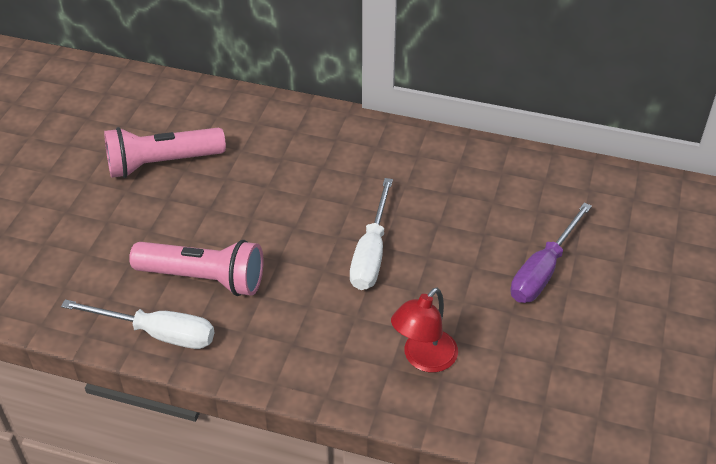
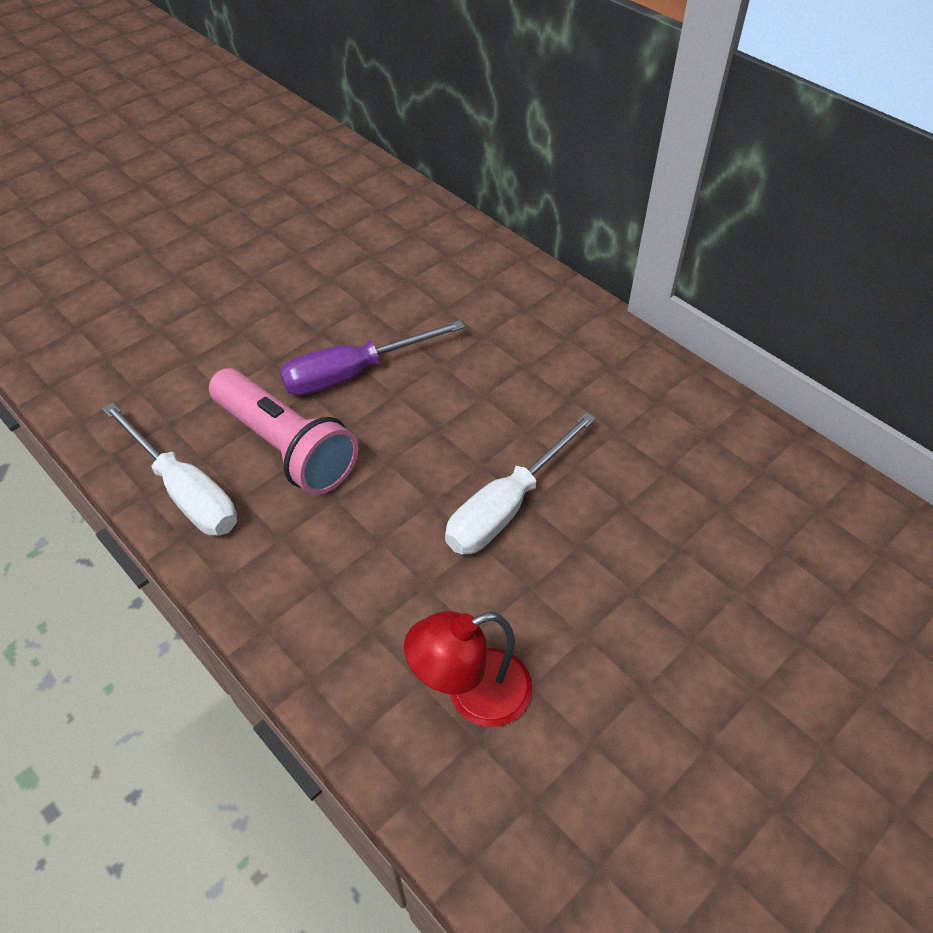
camera: 30 degrees right, 5 degrees up
(162, 163) = (345, 288): pink flashlight -> none
(543, 270) = (733, 645): purple screwdriver -> purple screwdriver (354, 373)

